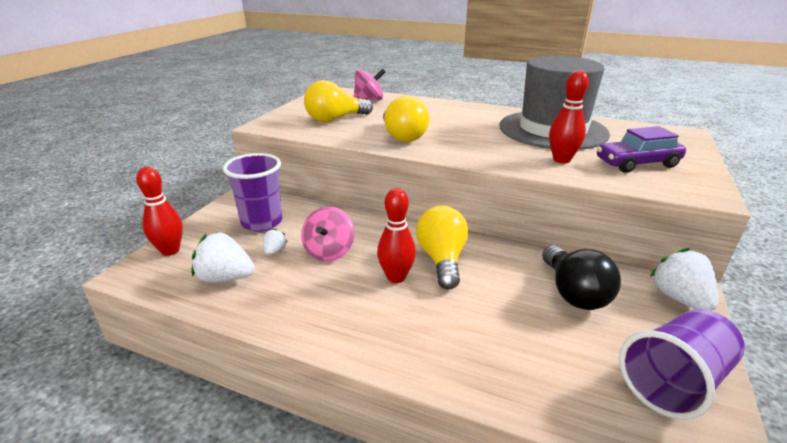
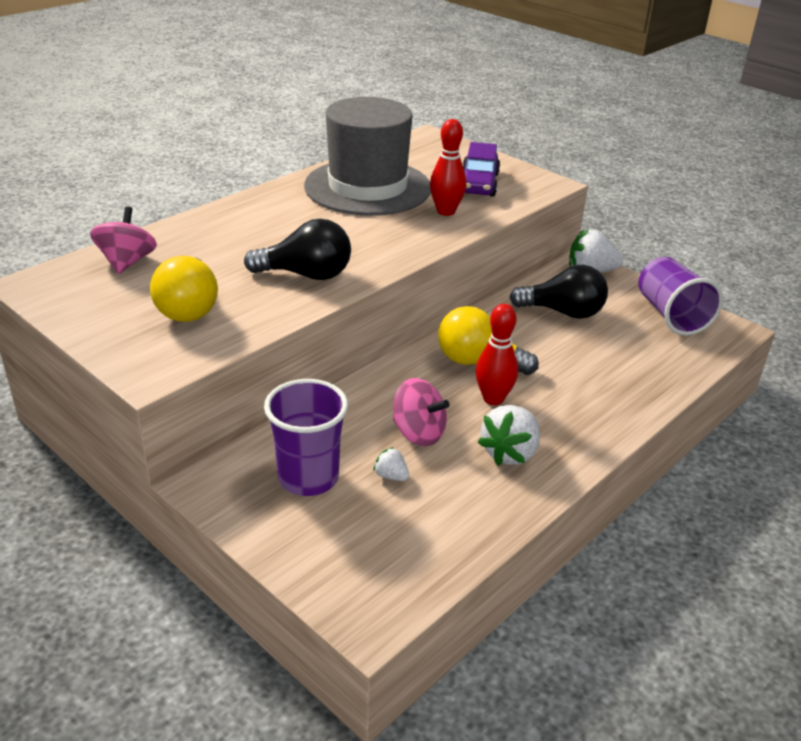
camera: 70 degrees left, 5 degrees up
(170, 250) = (330, 577): red bowling pin -> none
(225, 278) = (429, 526): white strawberry -> white strawberry (510, 453)
(402, 136) = (306, 275): yellow light bulb -> black light bulb

